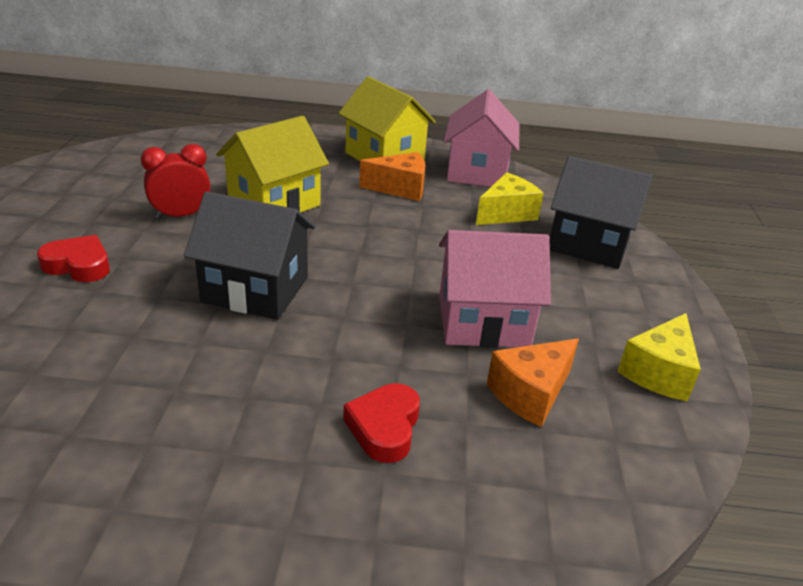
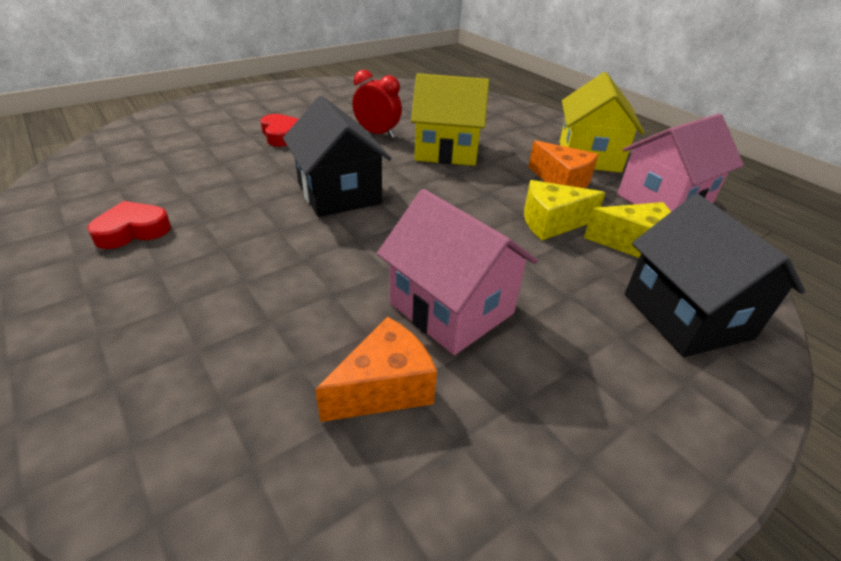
camera: 50 degrees right, 5 degrees up
(384, 427) = (248, 323): red heart -> red heart (133, 231)
(530, 394) = (384, 388): orange cheese -> orange cheese turned 135 degrees clockwise
(658, 372) = (546, 479): yellow cheese -> yellow cheese (551, 223)

